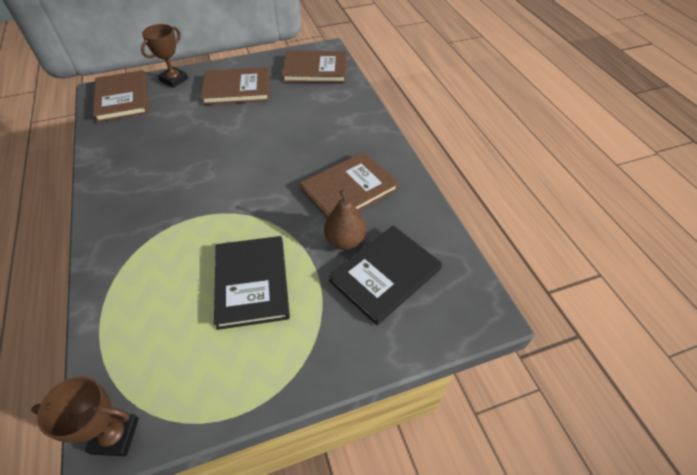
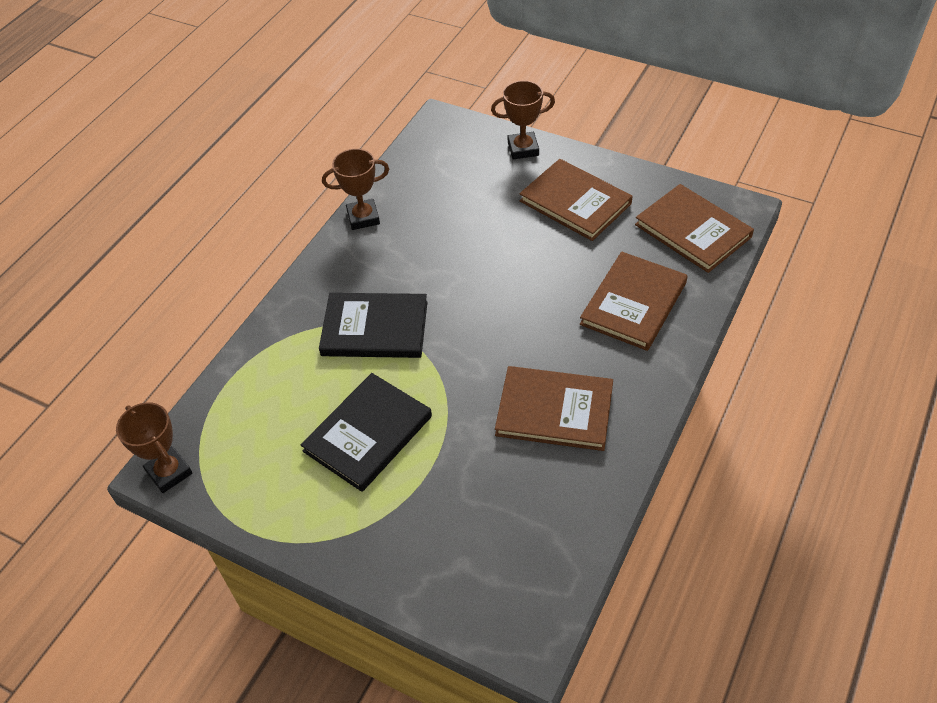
camera: 50 degrees right, 0 degrees up
(101, 167) = (363, 217): none -> brown trophy
(122, 98) = (453, 143): brown book -> brown book (633, 303)
(345, 240) = (488, 461): brown pear -> none
(385, 275) = (483, 525): black book -> black book (375, 328)

